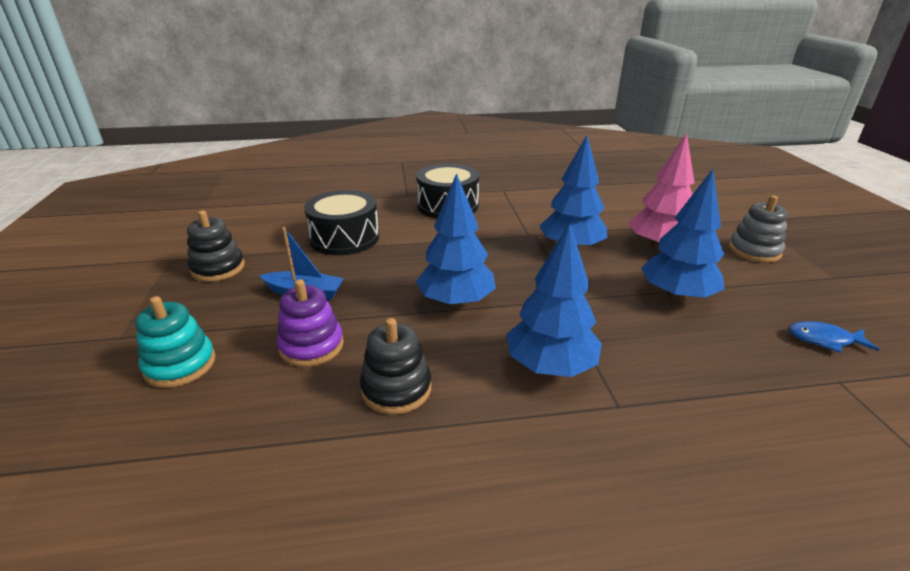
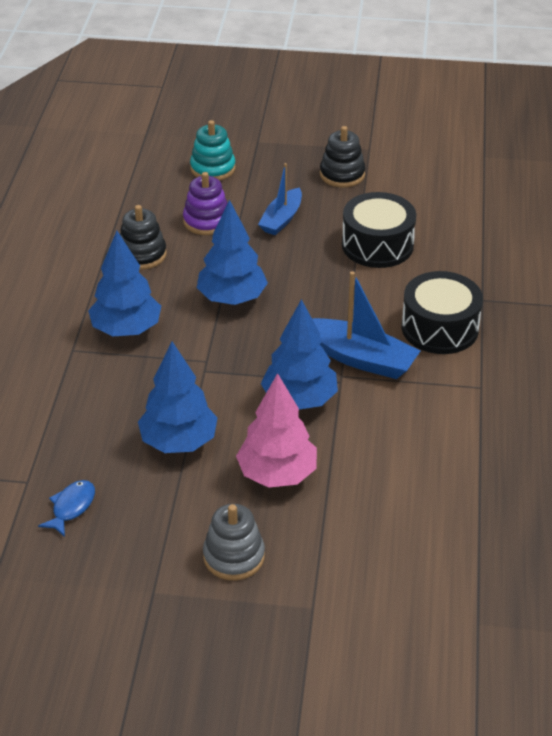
camera: 105 degrees right, 10 degrees up
(502, 230) = (360, 358): none -> blue boat

